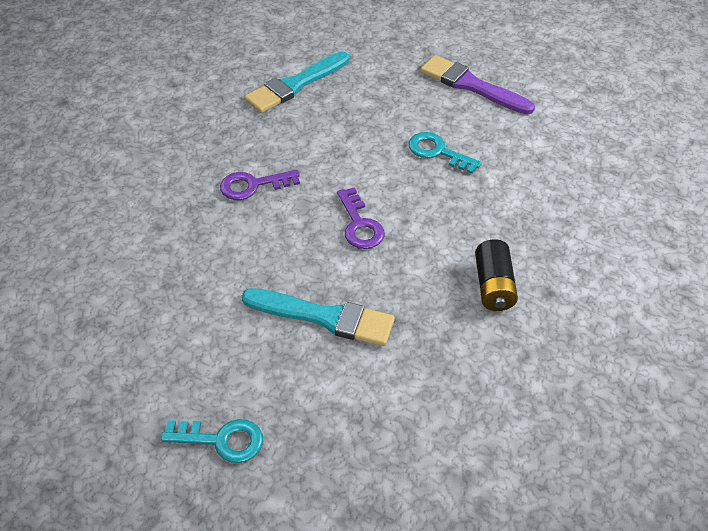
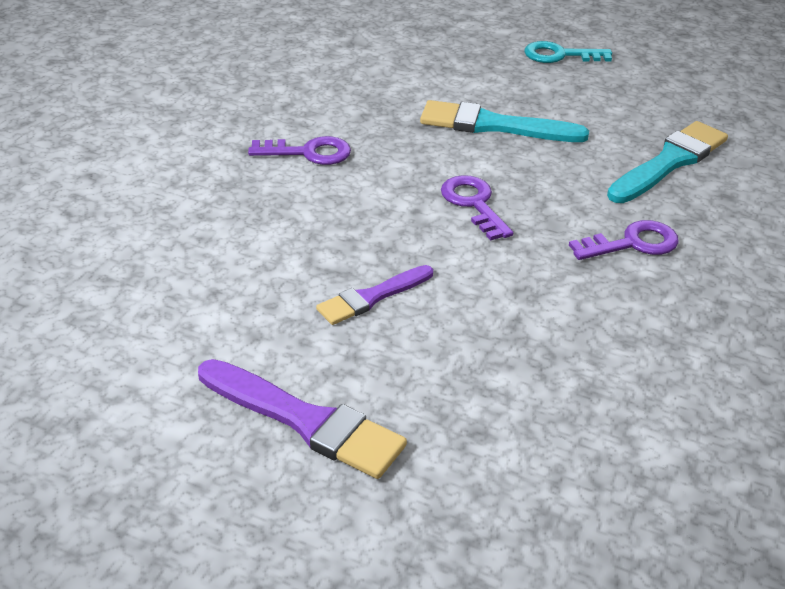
camera: 175 degrees right, 10 degrees down
(295, 85) = (640, 409): turquoise brush -> turquoise brush (669, 162)
(437, 152) = (372, 297): turquoise key -> purple brush
(493, 286) = (309, 153): black battery -> purple key

